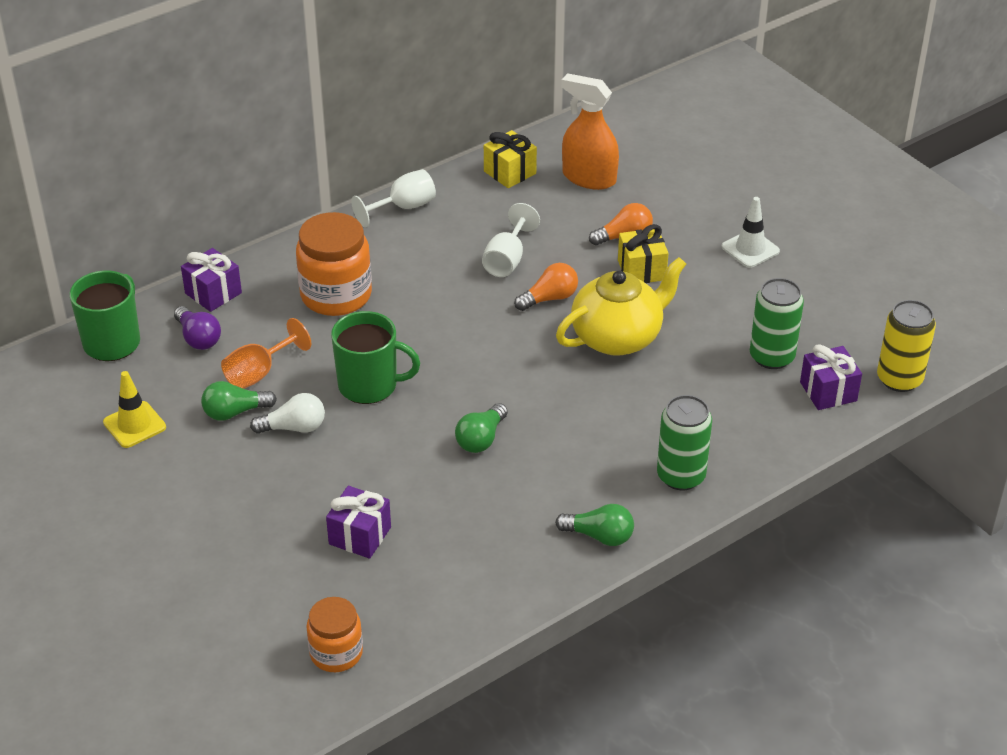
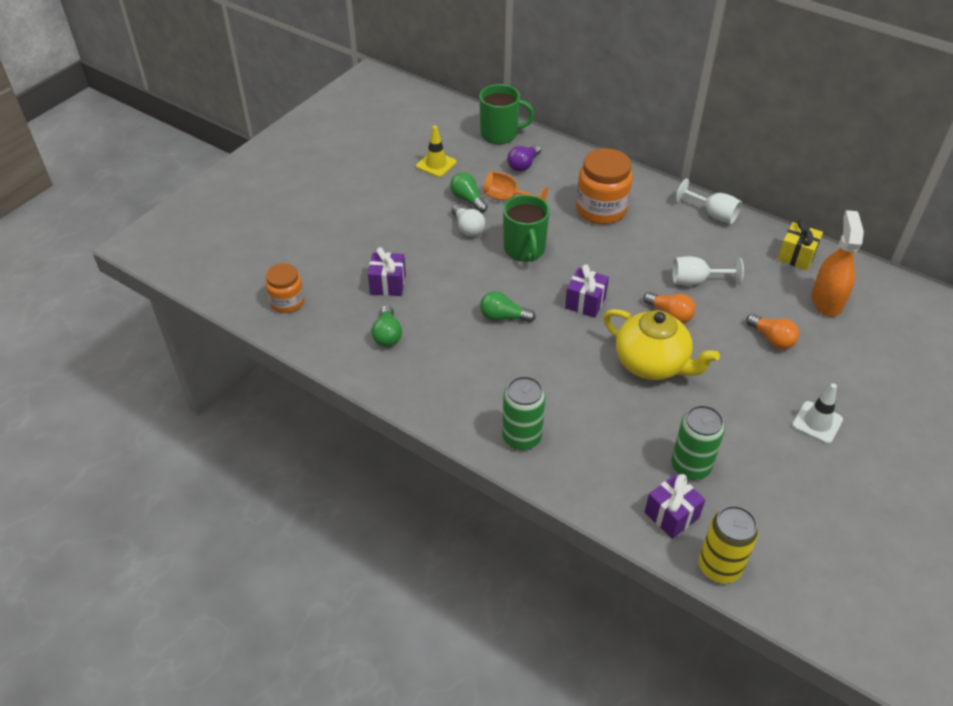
camera: 70 degrees right, 5 degrees up
(213, 293) = (567, 158): purple gift -> purple gift (585, 302)
(599, 536) = (439, 404): green light bulb -> green light bulb (387, 335)
(641, 270) = (739, 359): yellow gift -> none

